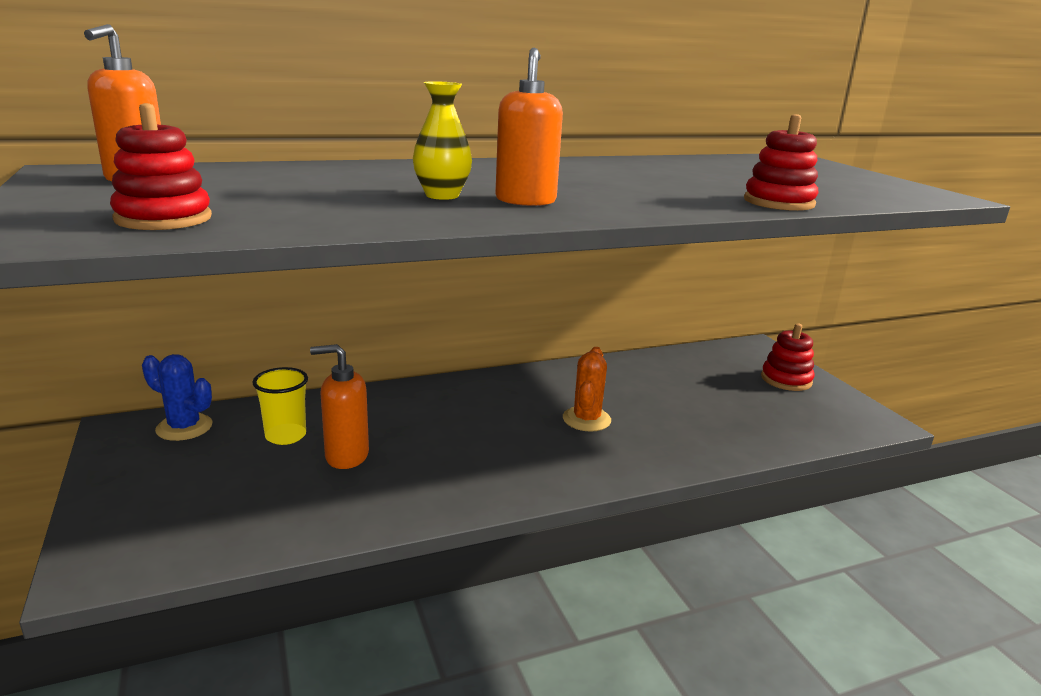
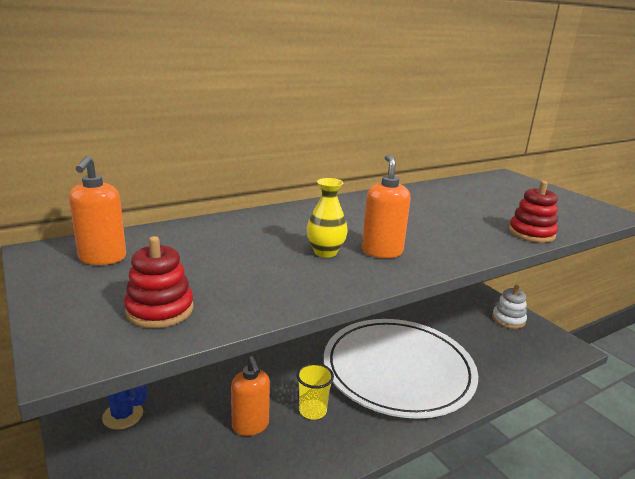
camera: 10 degrees left, 0 degrees up
(285, 436) = (200, 413): yellow cup -> yellow cup (312, 411)
(346, 456) = (250, 425): orange soap dispenser -> orange soap dispenser turned 105 degrees counterclockwise
(586, 419) = (398, 370): orange cactus -> white plate
(786, 380) = (508, 320): red stacking toy -> white stacking toy

